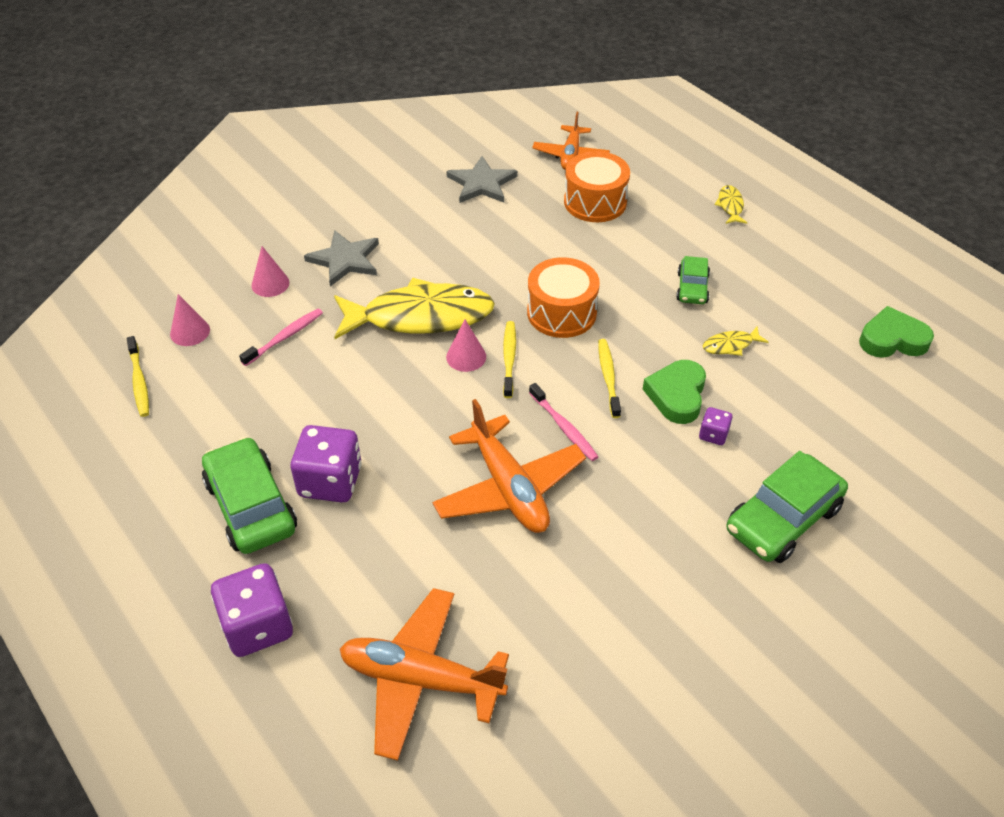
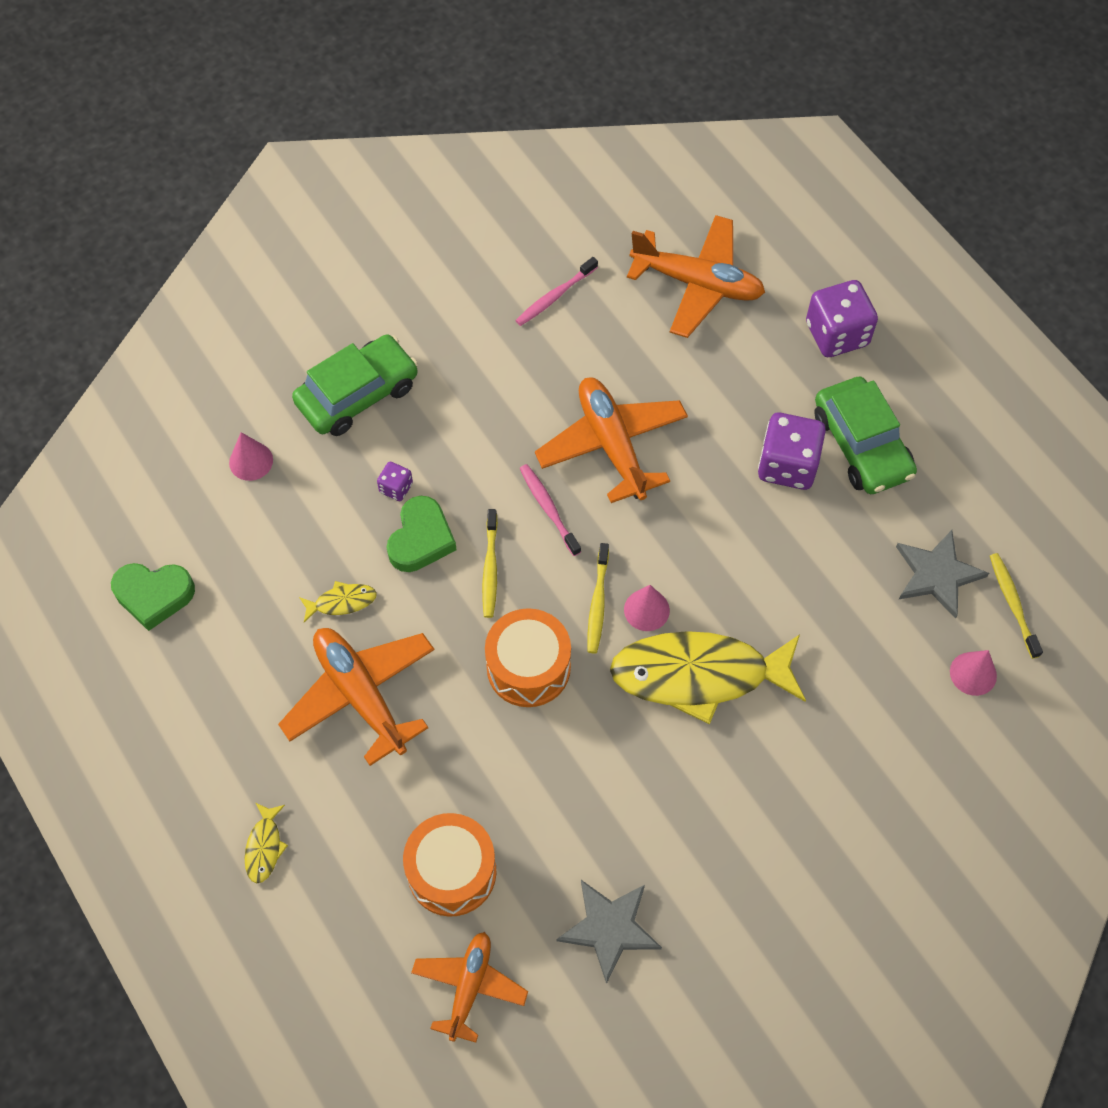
camera: 175 degrees left, 15 degrees up
(270, 284) = (889, 746): pink cone -> pink cone (251, 461)
(285, 337) = (858, 656): pink toothbrush -> pink toothbrush (555, 296)
(345, 260) = (797, 782): grey star -> grey star (937, 574)
(692, 288) = (361, 695): green car -> orange plane

